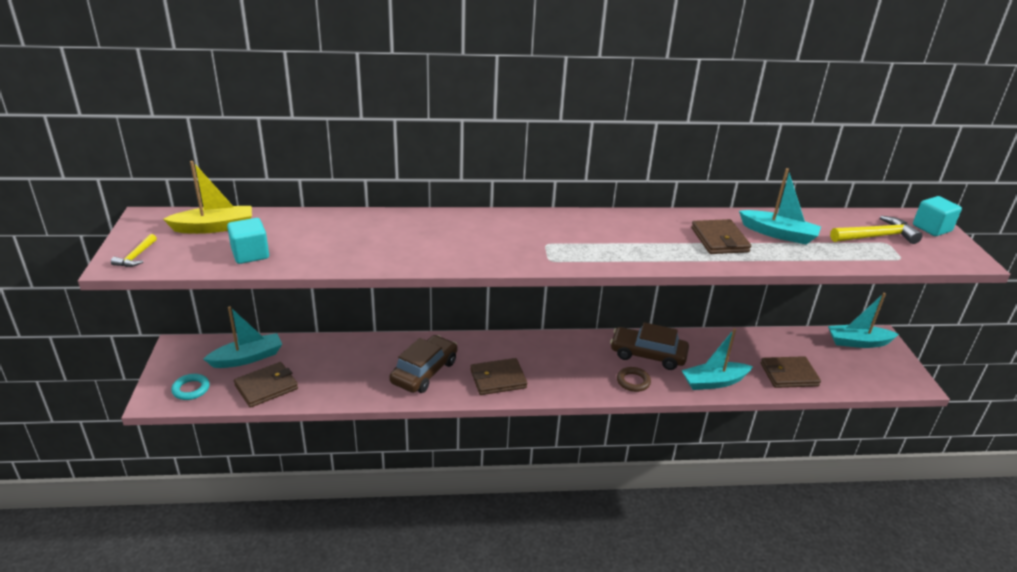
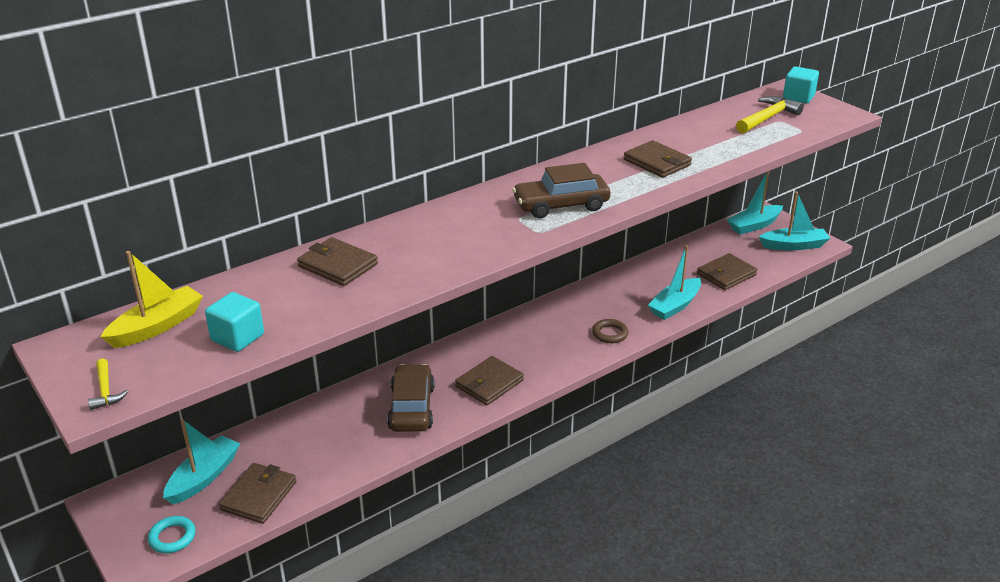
camera: 30 degrees left, 0 degrees up
(373, 230) = (338, 265): none -> brown wallet
(648, 355) = (600, 305): brown car -> brown car (561, 205)
(779, 234) = (696, 141): turquoise boat -> turquoise boat (794, 245)

